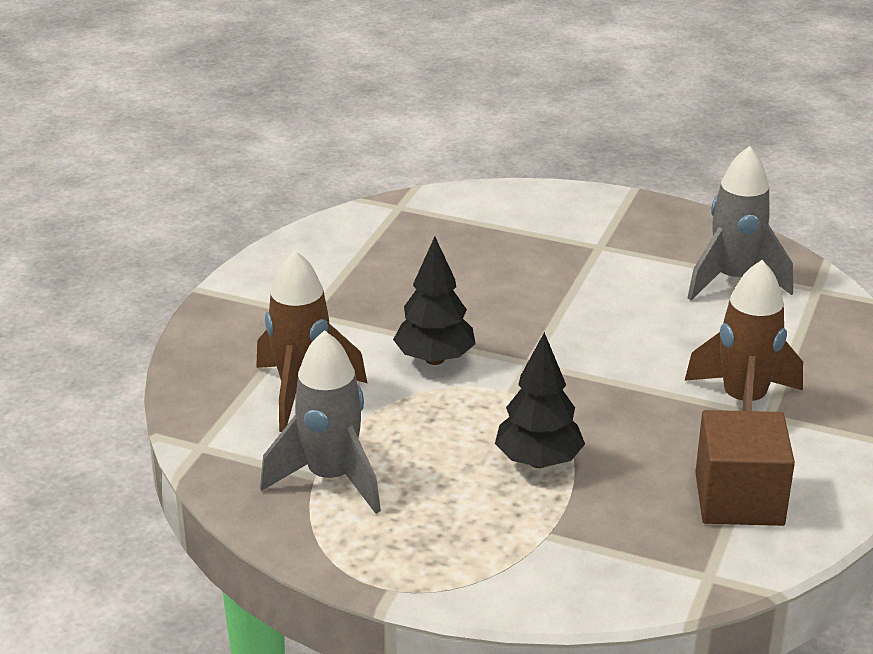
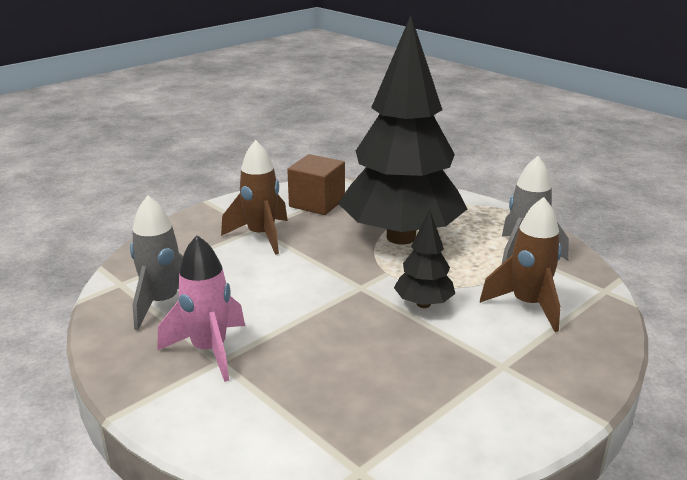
camera: 155 degrees left, 5 degrees down
(538, 461) = (401, 237): black tree -> black tree, size x2.39
(620, 251) = (209, 350): none -> pink rocket

